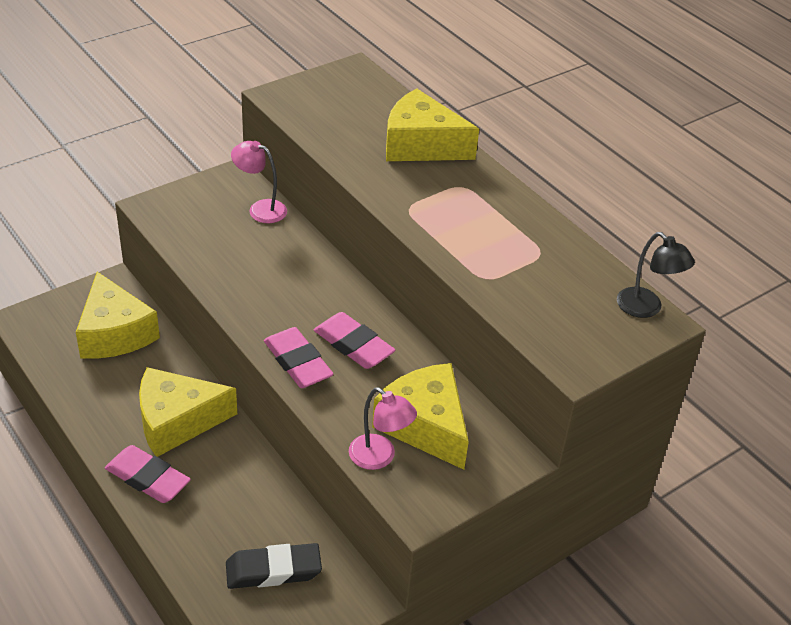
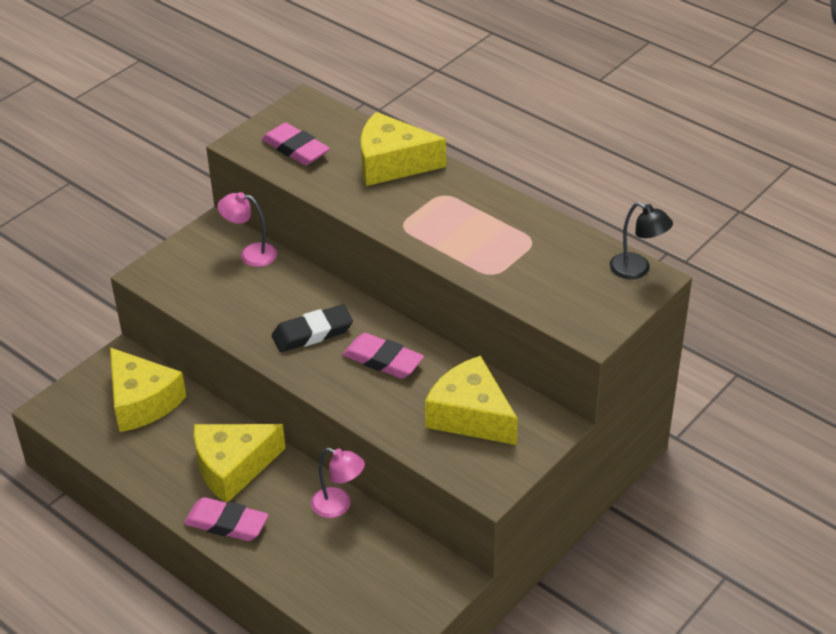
camera: 10 degrees left, 0 degrees up
(273, 570) = (368, 574): black eraser -> black eraser (312, 333)
(298, 362) = (339, 387): pink eraser -> pink eraser (295, 149)
(379, 458) = (441, 452): pink lamp -> pink lamp (338, 506)

